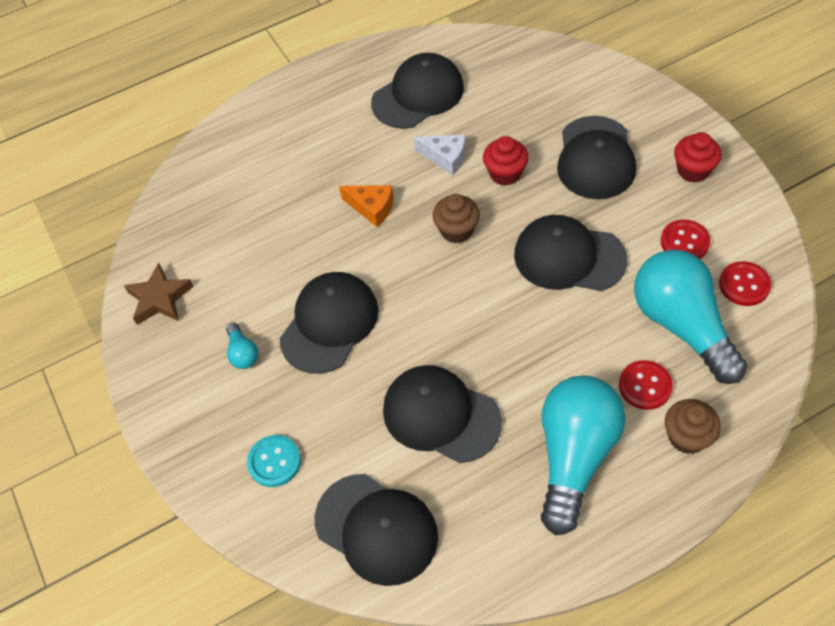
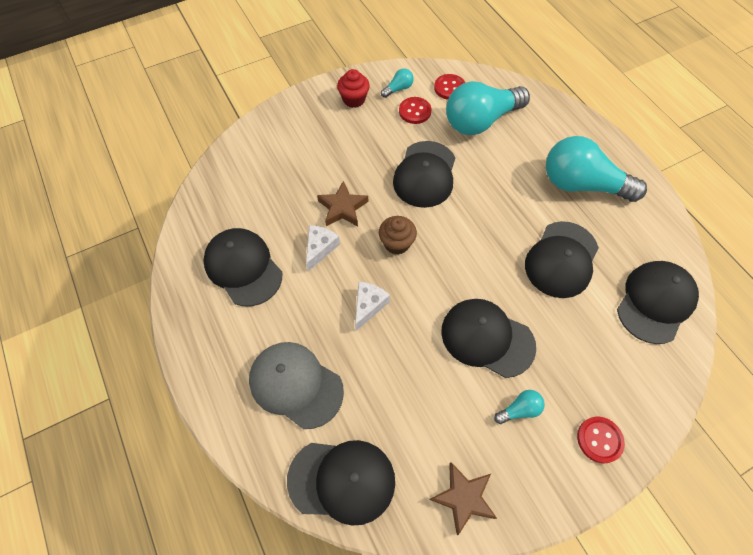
camera: 95 degrees left, 5 degrees up
(274, 462) = (616, 377): turquoise button -> none
(284, 154) = (295, 384): none -> grey cap
(372, 208) = (368, 306): orange cheese -> white cheese
(505, 173) = (342, 208): red cupcake -> brown star
(595, 158) = (335, 151): black cap -> black cap (342, 480)
(645, 386) = (527, 144): red button -> red button (599, 440)
(687, 437) = (560, 128): brown cupcake -> none
(726, 220) = (398, 89): none -> turquoise light bulb

